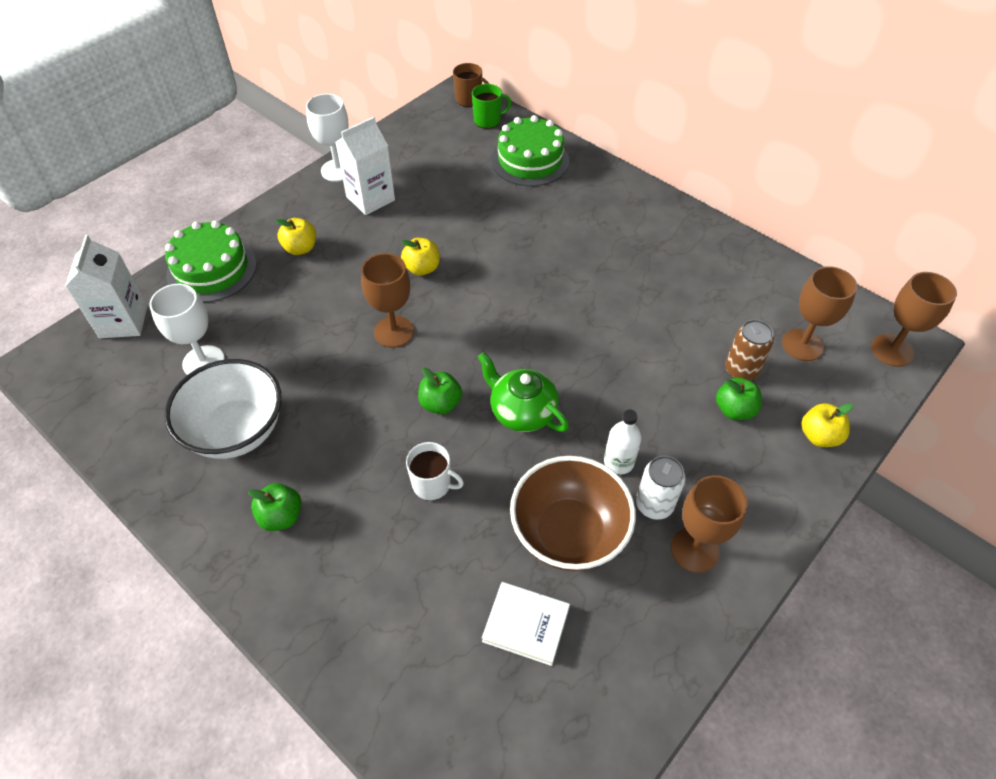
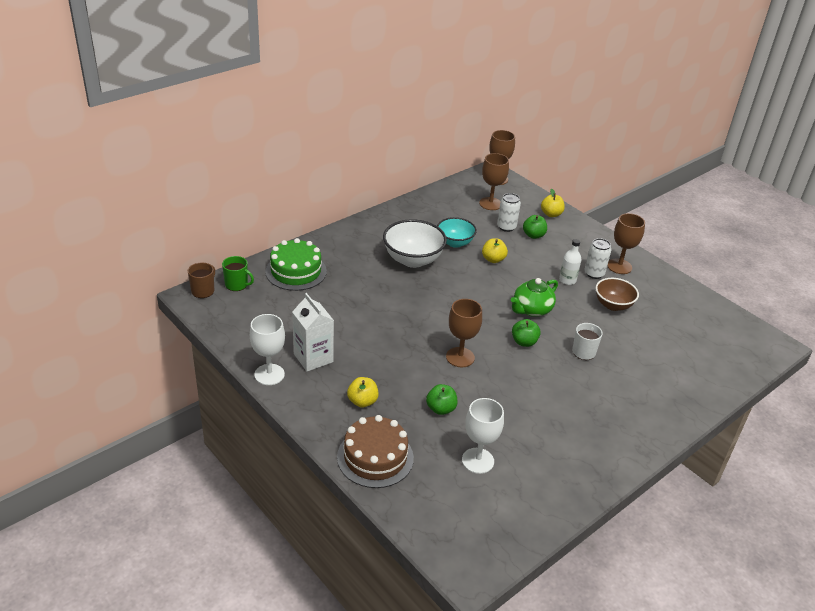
camera: 85 degrees left, 15 degrees down
(123, 322) = (427, 515): white carton -> none
(212, 269) = (375, 457): green cake -> brown cake
(236, 431) = (543, 441): white bowl -> white bowl (413, 260)
(281, 516) = (610, 419): green apple -> green apple (441, 409)
(422, 268) = (400, 338): yellow apple -> yellow apple (493, 259)
(488, 120) = (237, 285): green mug -> green mug turned 120 degrees clockwise
(526, 625) = (667, 328): white book -> none
(568, 533) = (613, 305): brown bowl -> brown bowl, size x0.65
(663, 307) = (455, 243): none -> turquoise bowl
(741, 370) = (506, 227): brown can -> white can

